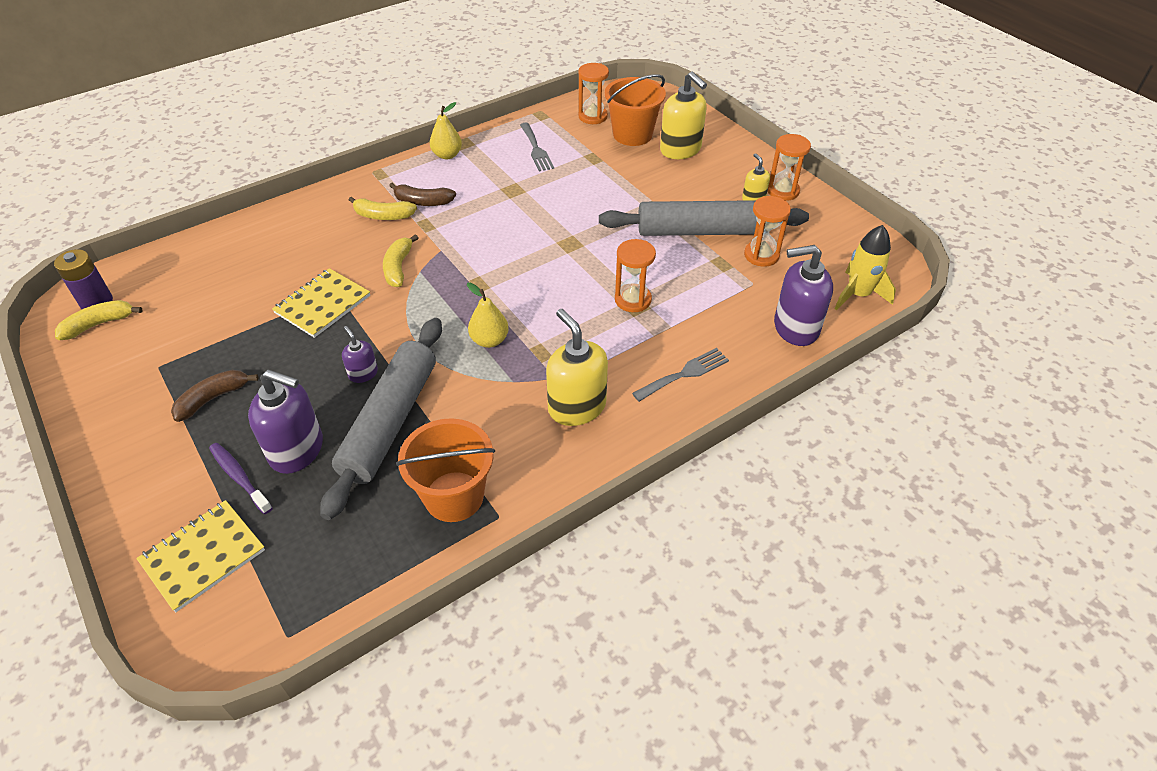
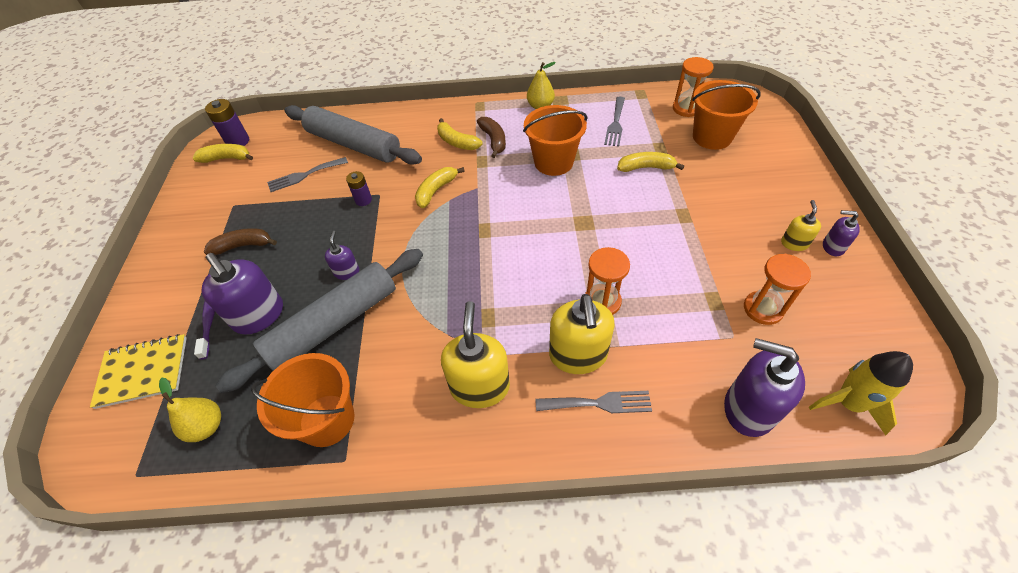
camera: 35 degrees right, 5 degrees up
(225, 306) = (304, 175): none -> grey fork
(322, 304) = (363, 200): yellow notebook -> purple battery
(423, 202) = (493, 140): brown banana -> brown banana turned 150 degrees counterclockwise
(489, 340) = (456, 286): yellow pear -> yellow pear (207, 426)
(501, 202) = (553, 162): none -> orange bucket
(592, 179) = (646, 167): none -> yellow banana
(680, 150) = (749, 166): yellow soap dispenser -> yellow soap dispenser (578, 355)
(701, 231) = (716, 258): grey rolling pin -> grey rolling pin (353, 144)
(783, 191) = (832, 247): orange hourglass -> purple soap dispenser

